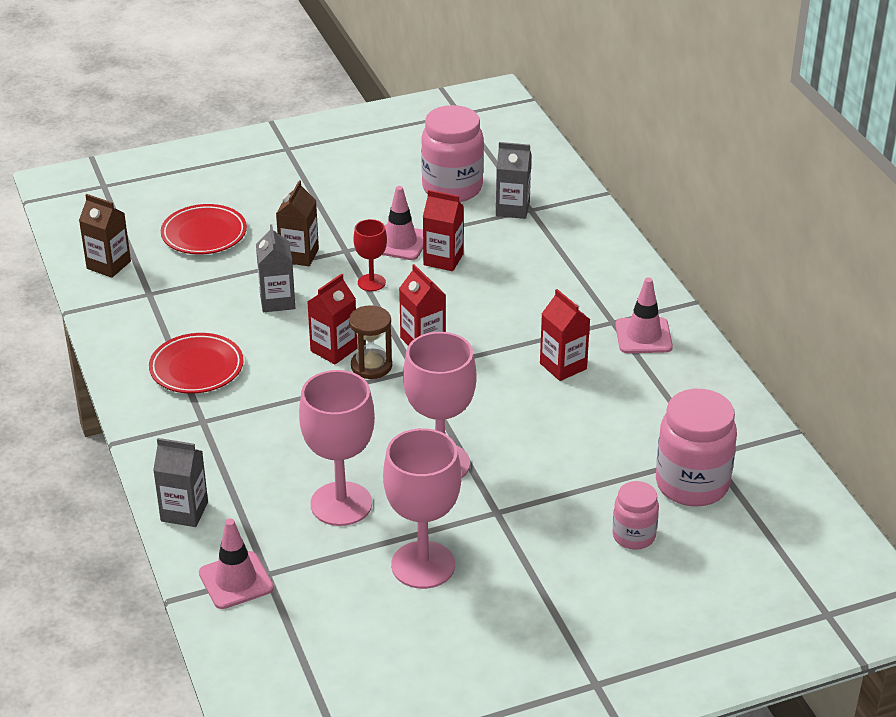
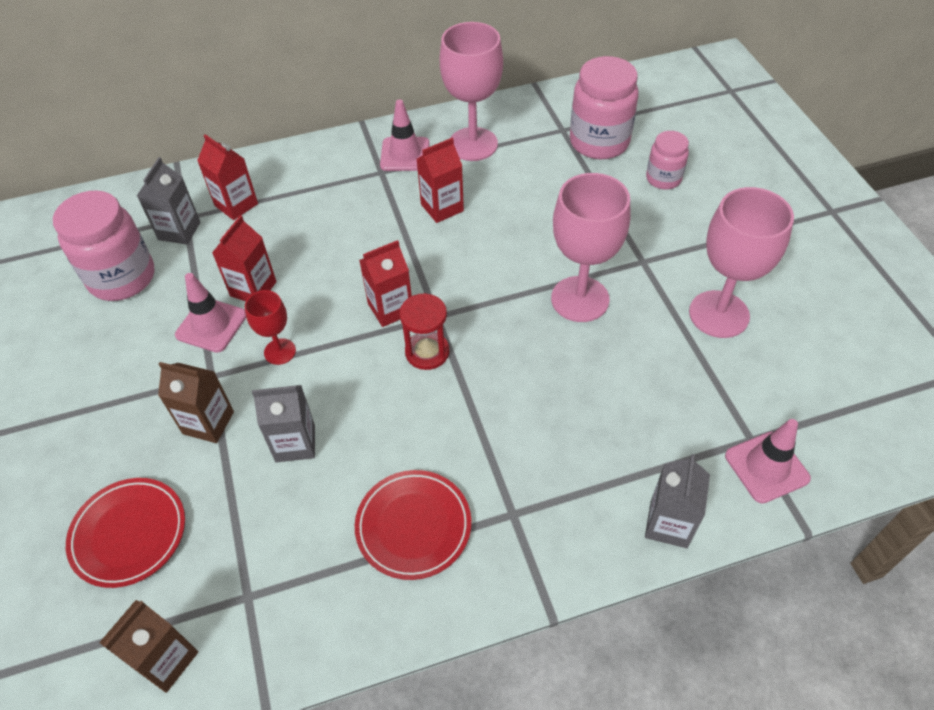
camera: 85 degrees left, 15 degrees up
(334, 350) = (395, 386): red carton -> red carton (236, 205)
(341, 504) = (643, 377): pink goblet -> pink goblet (473, 144)
(371, 366) = (427, 352): brown hourglass -> red hourglass

